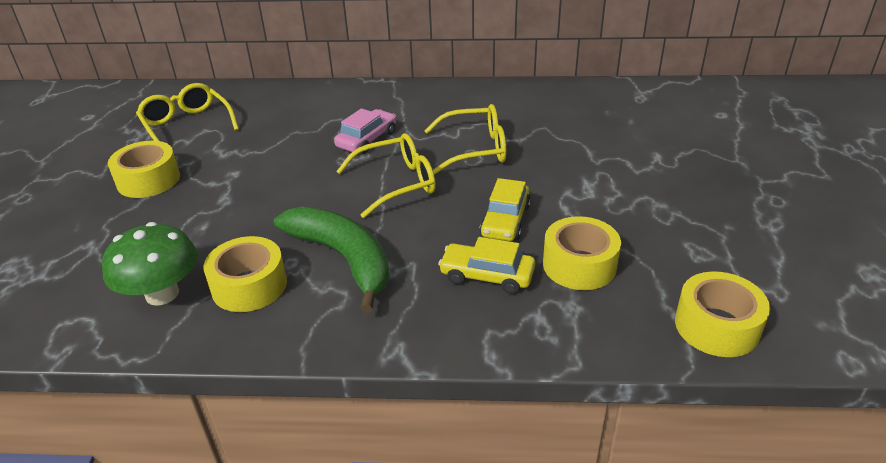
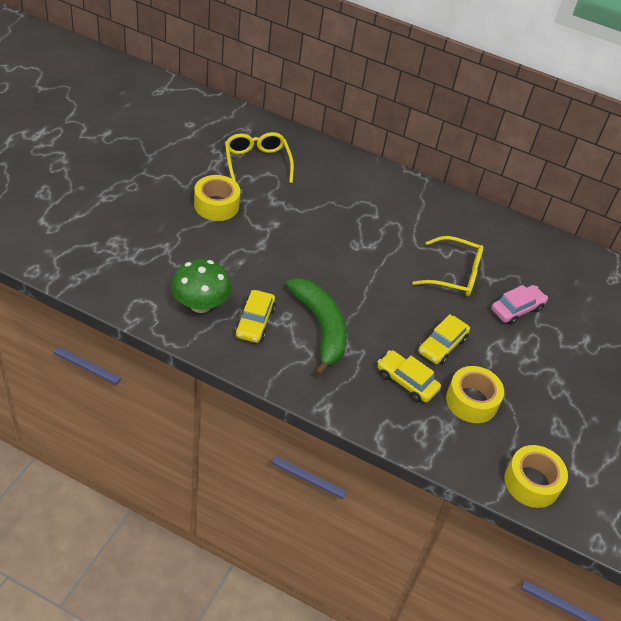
camera: 15 degrees right, 10 degrees up
(249, 285) = (254, 322): yellow tape -> yellow car
(367, 139) = (380, 232): pink car -> pink car (517, 309)
(396, 183) = (383, 281): yellow glasses -> none

